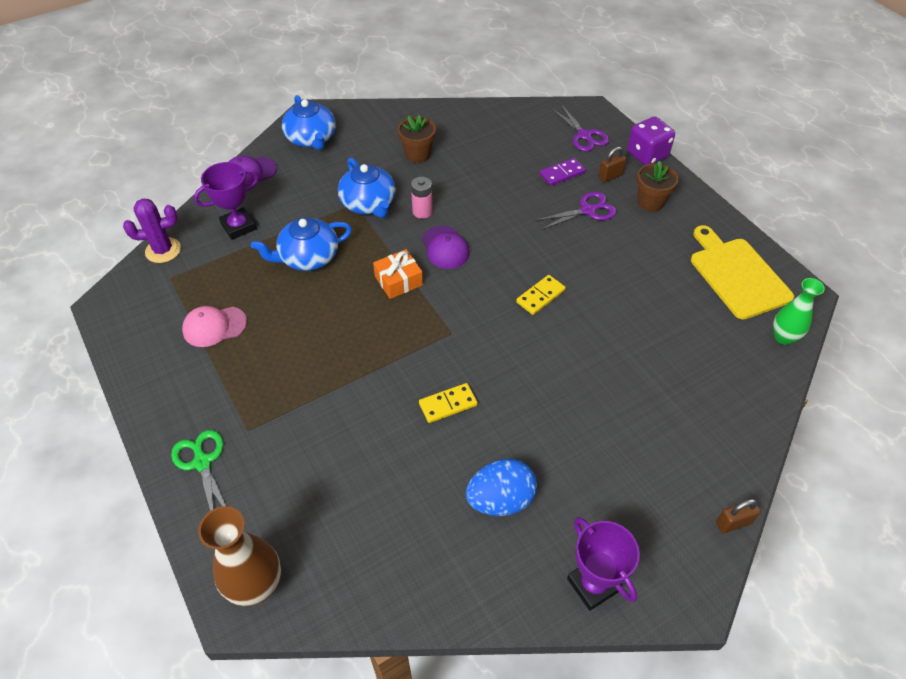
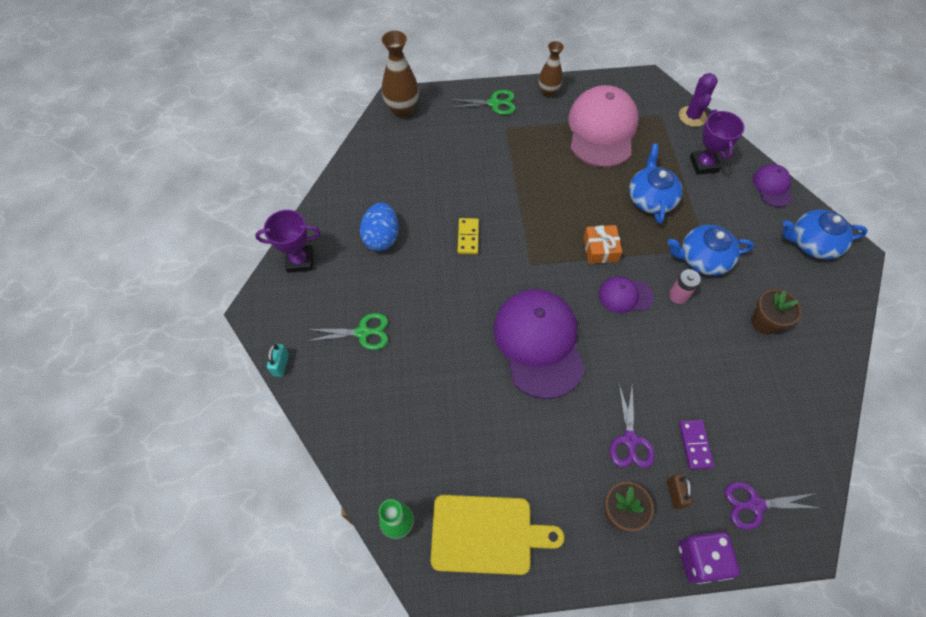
camera: 115 degrees right, 10 degrees up
(159, 404) = (548, 92): none -> brown vase
(214, 326) = (602, 130): pink cap -> pink cap, size x2.05
(540, 296) = (539, 343): yellow domino -> purple cap
(636, 456) = (362, 332): none -> green scissors
(733, 523) = (281, 364): brown padlock -> turquoise padlock

